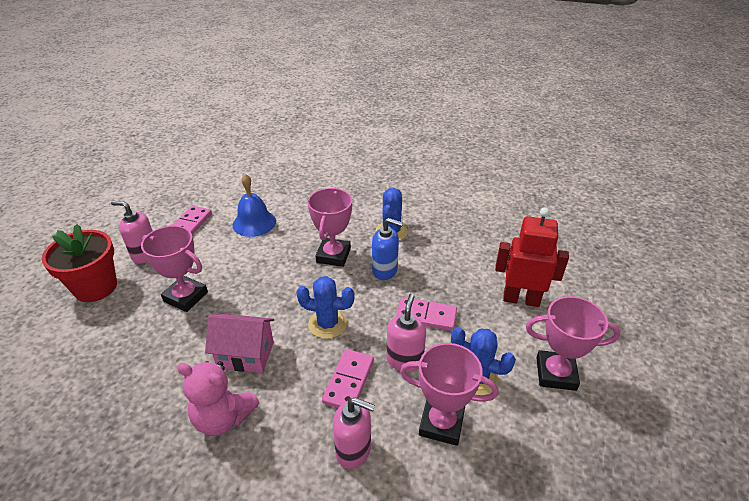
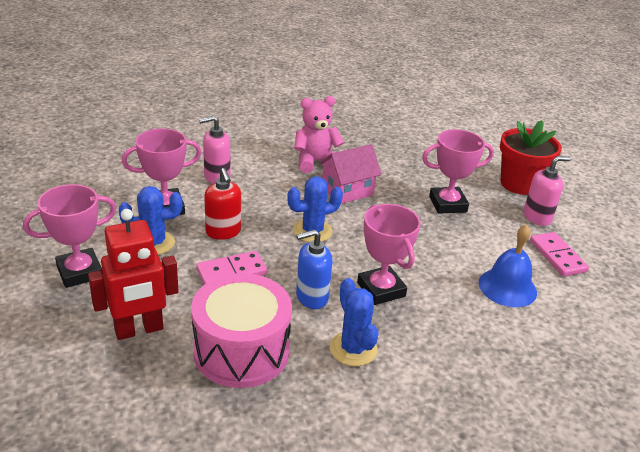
camera: 140 degrees right, 5 degrees down
(349, 381) = (254, 205): pink domino -> none
(404, 360) = (223, 232): pink soap dispenser -> red soap dispenser
(459, 258) = (241, 351): none -> pink drum

